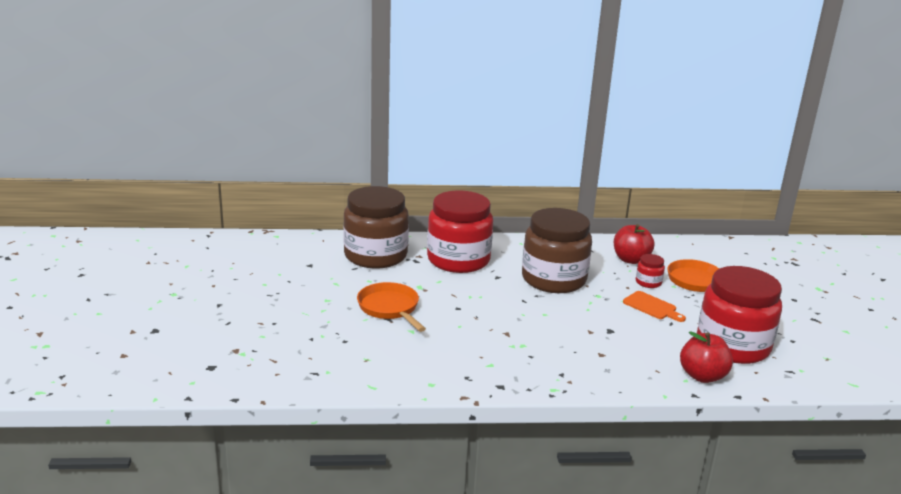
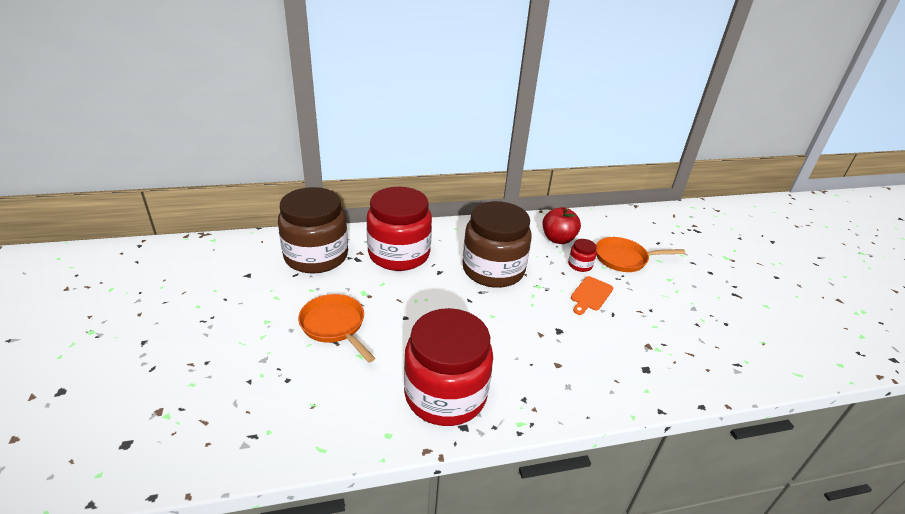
camera: 10 degrees left, 10 degrees up
(652, 307) = (590, 295): orange cutting board -> orange cutting board turned 90 degrees clockwise
(702, 376) = (661, 382): red apple -> none
(732, 346) = (676, 337): red jar -> red jar (445, 394)

